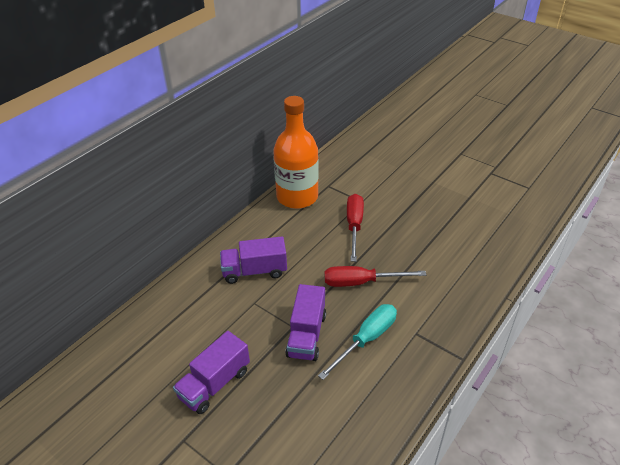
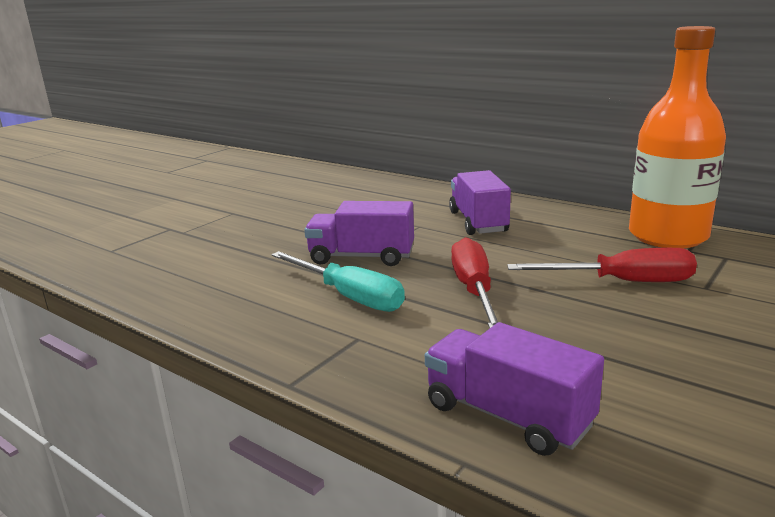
camera: 90 degrees right, 20 degrees down
(214, 384) = (296, 218): purple truck -> purple truck (507, 415)

